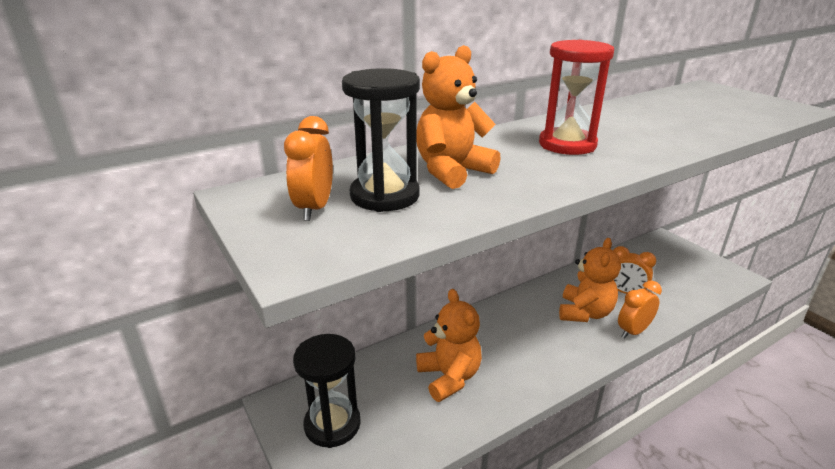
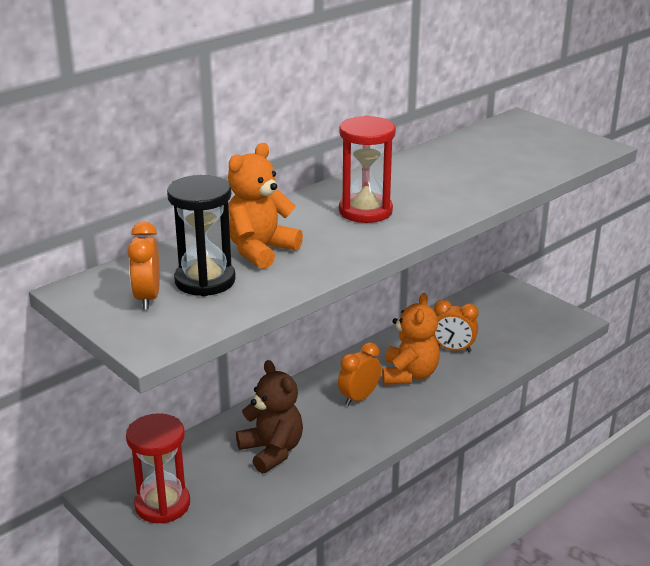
camera: 10 degrees left, 0 degrees up
(332, 424) = (162, 504): black hourglass -> red hourglass
(449, 377) = (272, 451): orange teddy bear -> brown teddy bear
(633, 331) = (458, 388): orange clock -> orange clock (359, 398)

